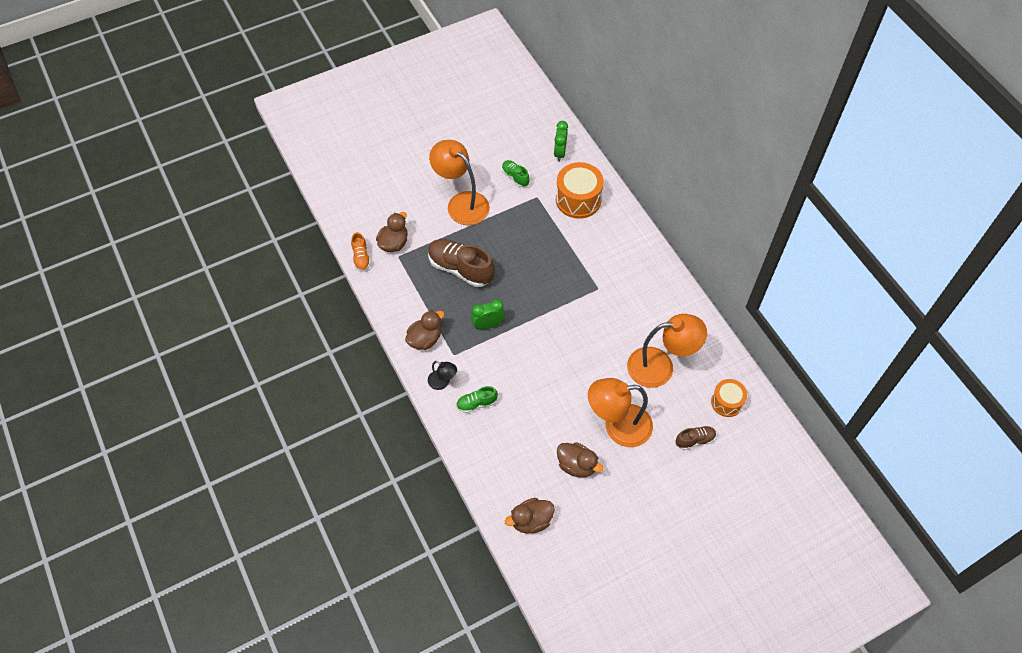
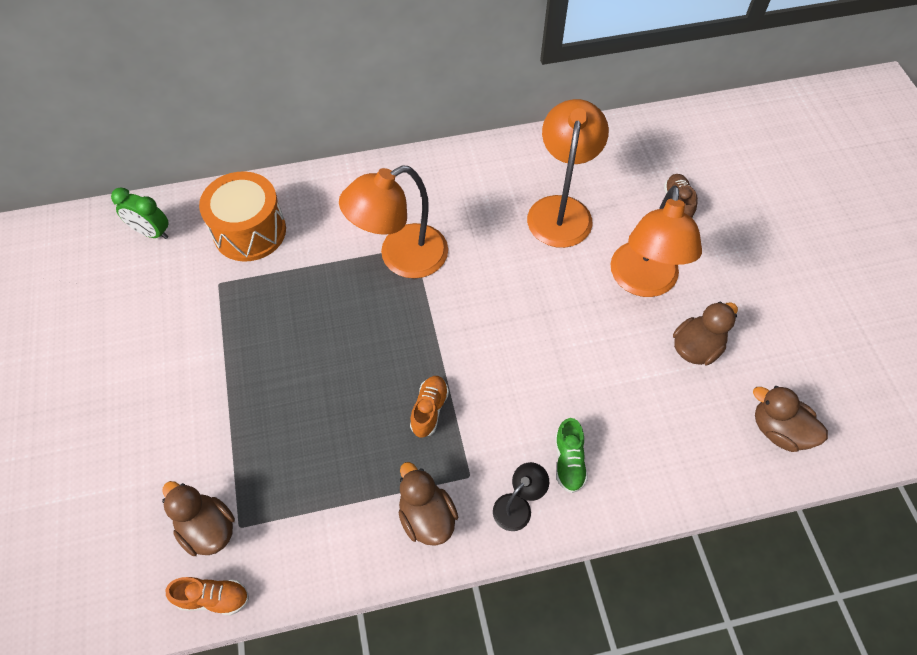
camera: 75 degrees left, 0 degrees up
(460, 269) = (307, 427): brown shoe -> none
(461, 203) = (175, 395): orange lamp -> orange lamp (401, 257)
(488, 325) = (429, 410): green clock -> orange shoe
(515, 177) = (165, 303): green shoe -> none
(531, 521) = (779, 430): brown duck -> brown duck turned 135 degrees clockwise
(727, 402) = (629, 156): orange drum -> none

